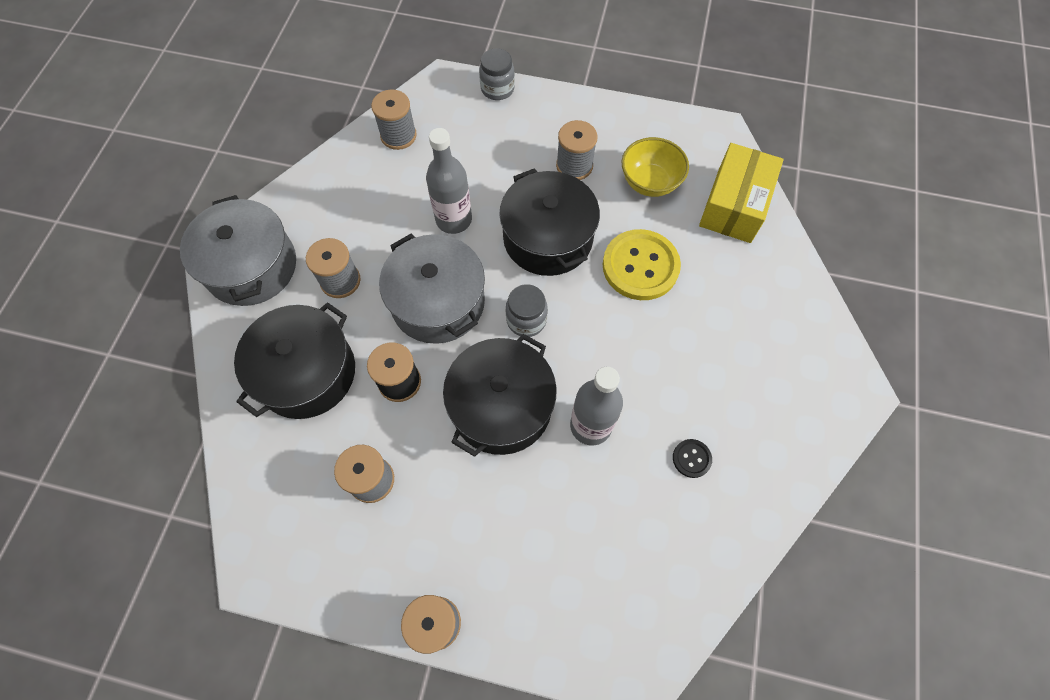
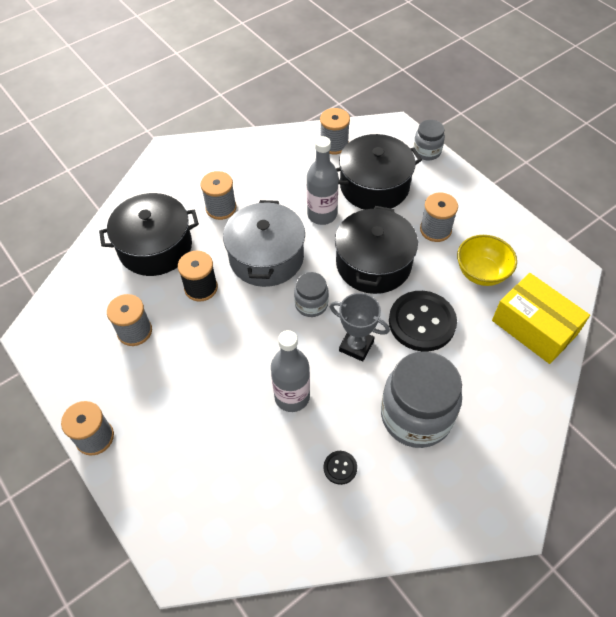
camera: 40 degrees right, 10 degrees down
(251, 266) = (180, 169): grey pot -> none
(501, 406) = (247, 344): black pot -> black pot (374, 186)
(604, 331) = (356, 346): none -> grey trophy
(640, 266) = (422, 322): yellow button -> black button
(711, 359) = (416, 416): none -> grey jar
(734, 205) = (534, 327): yellow box -> yellow box turned 75 degrees clockwise

